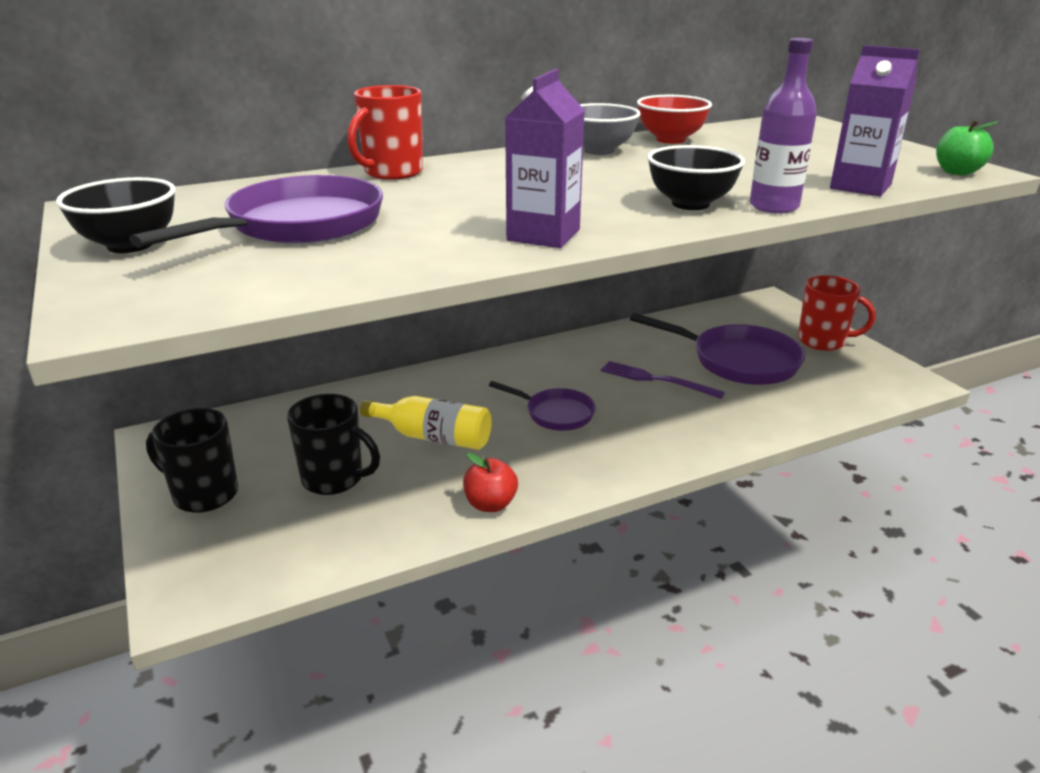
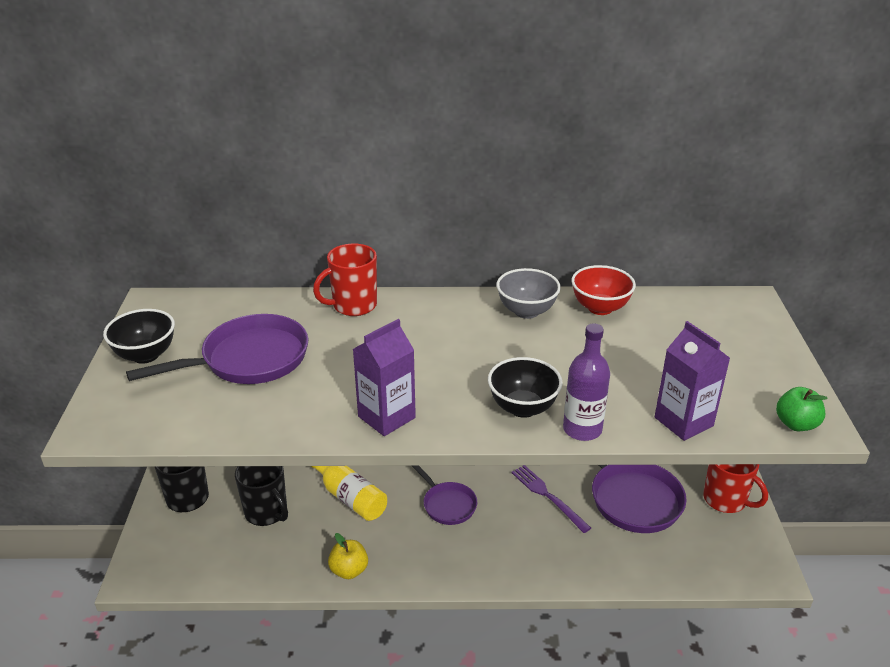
camera: 25 degrees right, 5 degrees up
(490, 504) = (349, 570): red apple -> yellow apple

